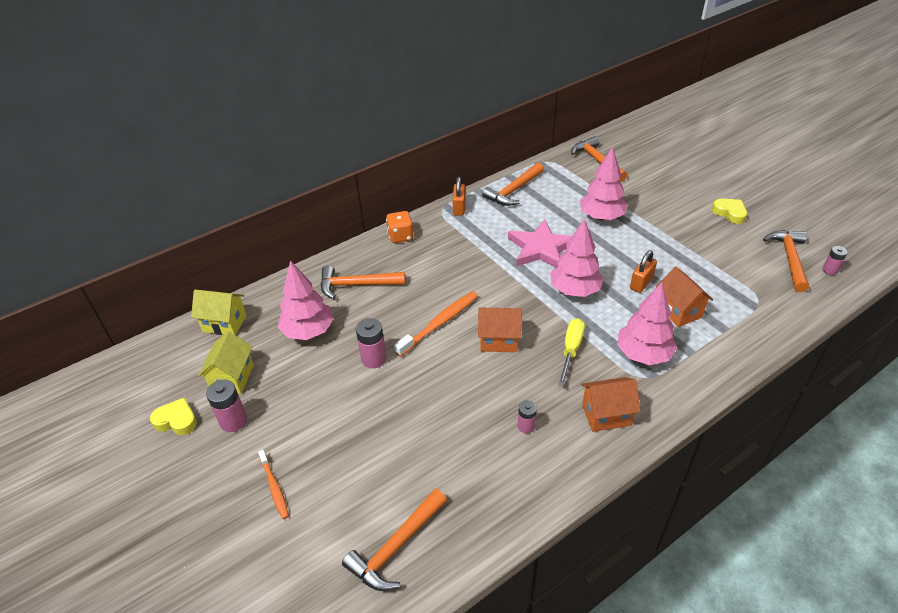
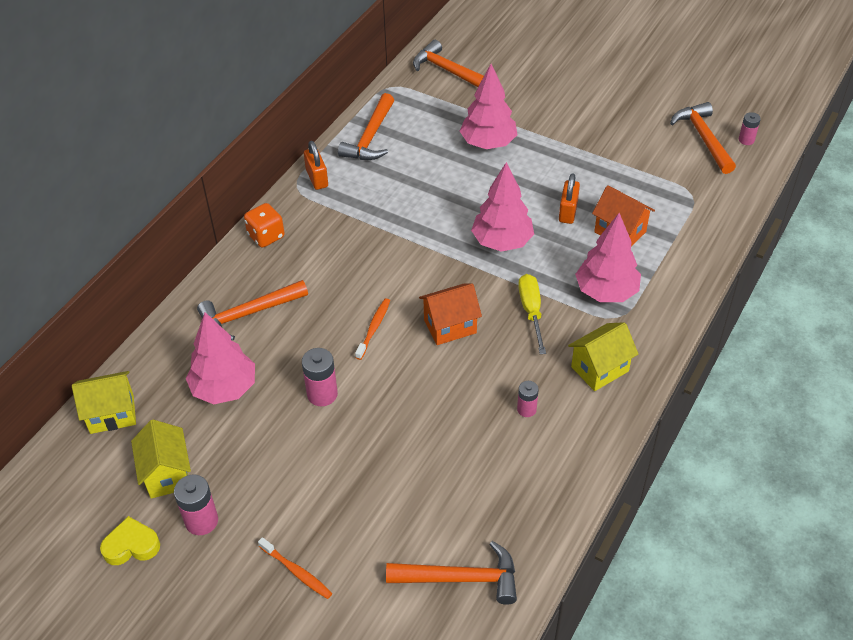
camera: 25 degrees left, 5 degrees up
(396, 547) = (461, 578): orange hammer -> orange hammer turned 105 degrees counterclockwise
(440, 323) = (374, 328): orange toothbrush -> orange toothbrush, size x0.60
(541, 248) = (440, 202): pink star -> none
(606, 415) = (600, 369): orange house -> yellow house
(729, 213) = (622, 100): yellow heart -> none

